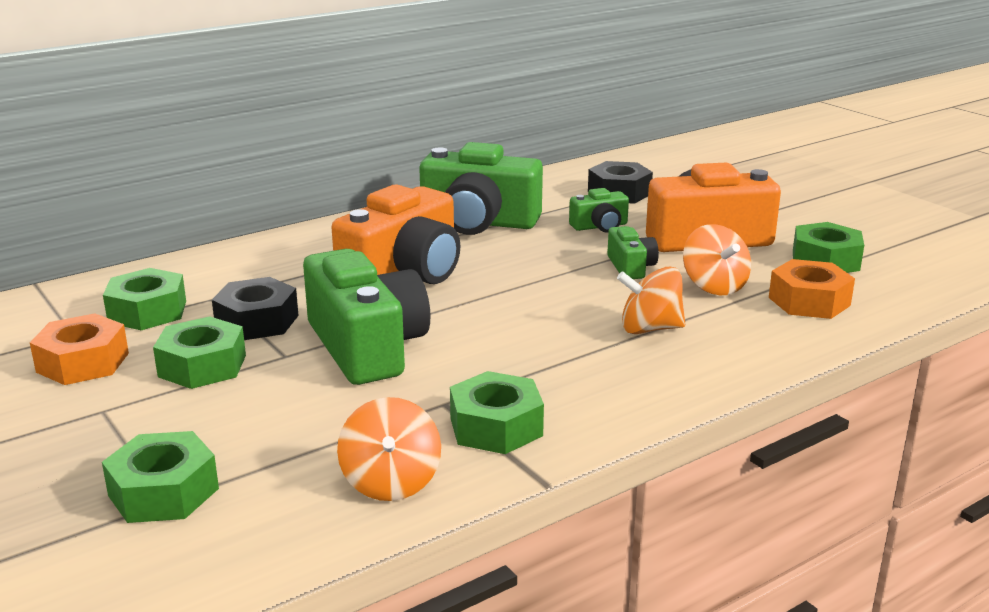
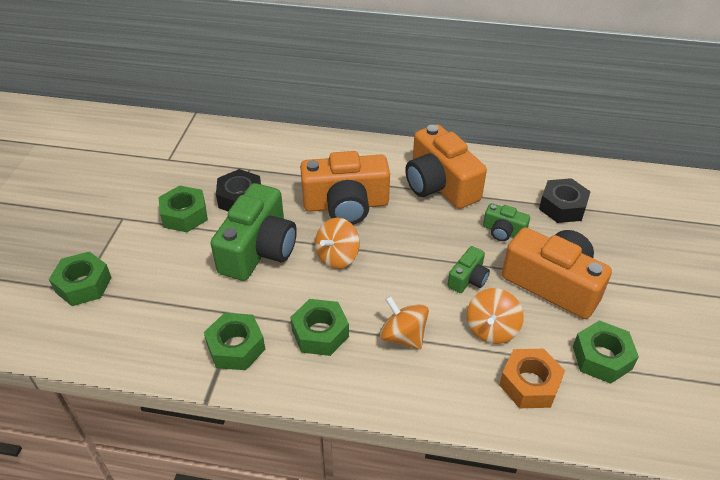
camera: 45 degrees right, 20 degrees up
(83, 362) = (150, 181): orange nut -> none
(147, 311) = (210, 161): green nut -> green nut (320, 333)
(391, 482) = (155, 346): orange spinning top -> orange spinning top (337, 256)
(478, 222) = (440, 184): green camera -> orange camera

